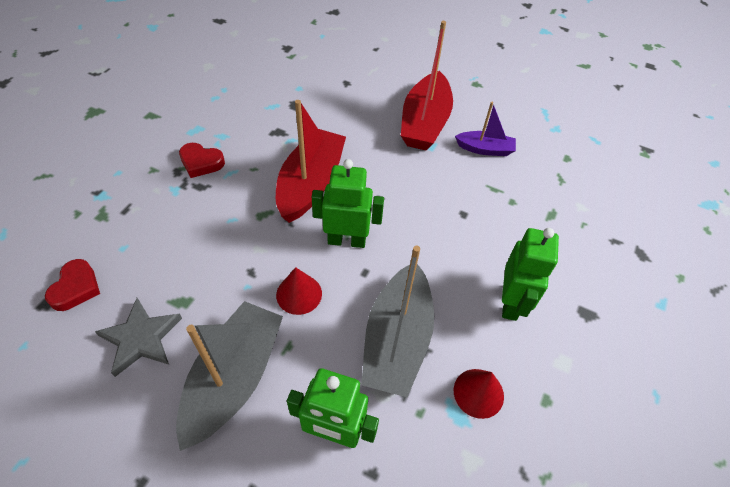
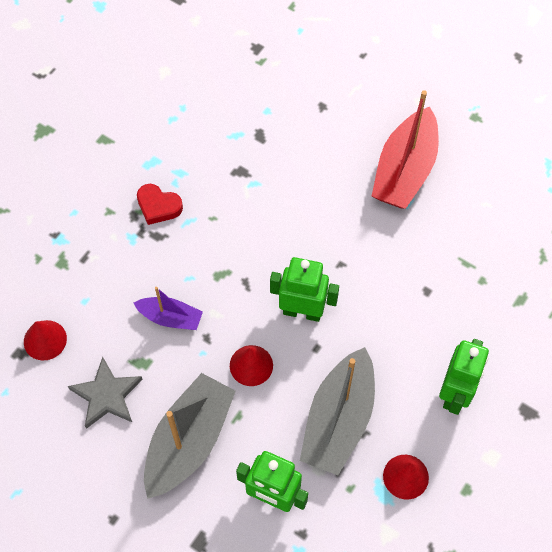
camera: 10 degrees right, 10 degrees up
(76, 288) = (45, 340): red heart -> red cone
(310, 184) = (271, 241): red boat -> none
(485, 149) = (466, 211): purple boat -> purple boat (170, 318)

